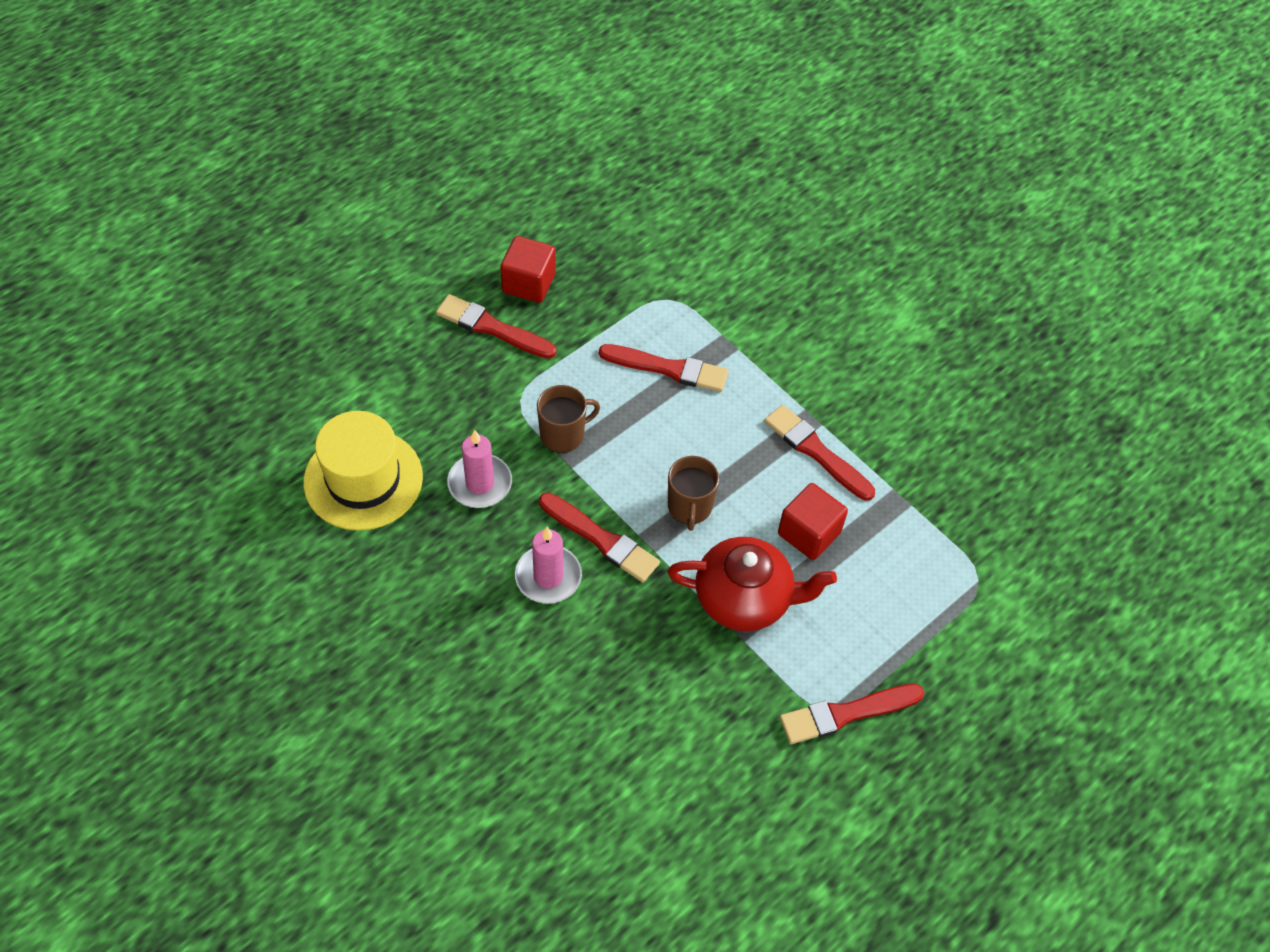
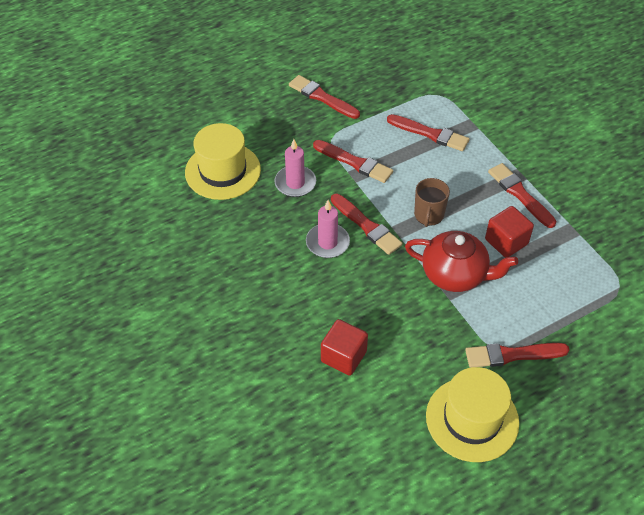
camera: 15 degrees right, 5 degrees down
(528, 283) = (350, 75): red cube -> red cube (343, 356)
(563, 434) = (354, 162): brown mug -> red brush
(806, 824) = (472, 419): none -> yellow hat

